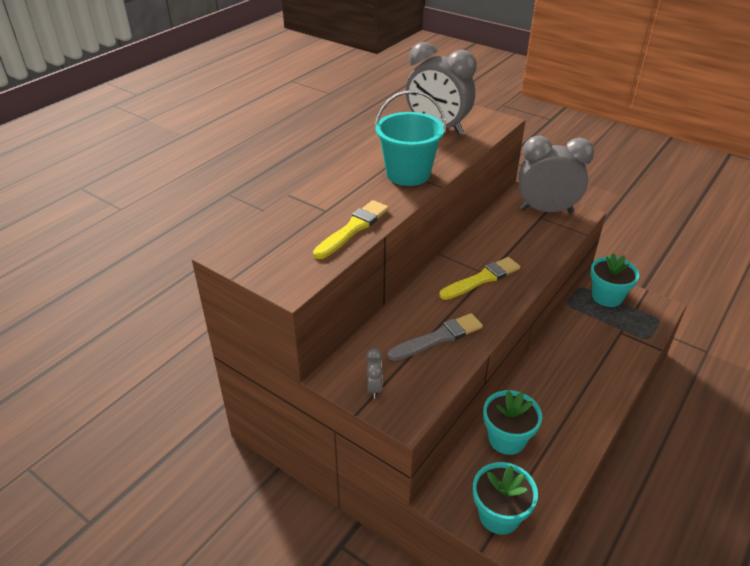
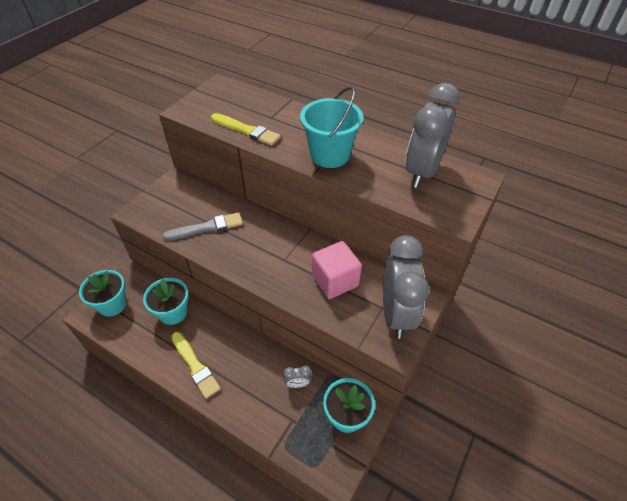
camera: 85 degrees right, 10 degrees up
(374, 388) = (162, 197): grey clock -> grey clock (297, 384)
(438, 338) = (206, 228): grey brush -> grey brush turned 75 degrees counterclockwise
(482, 279) = (277, 255): yellow brush -> yellow brush (195, 366)
(512, 241) = (335, 280): none -> pink cube

